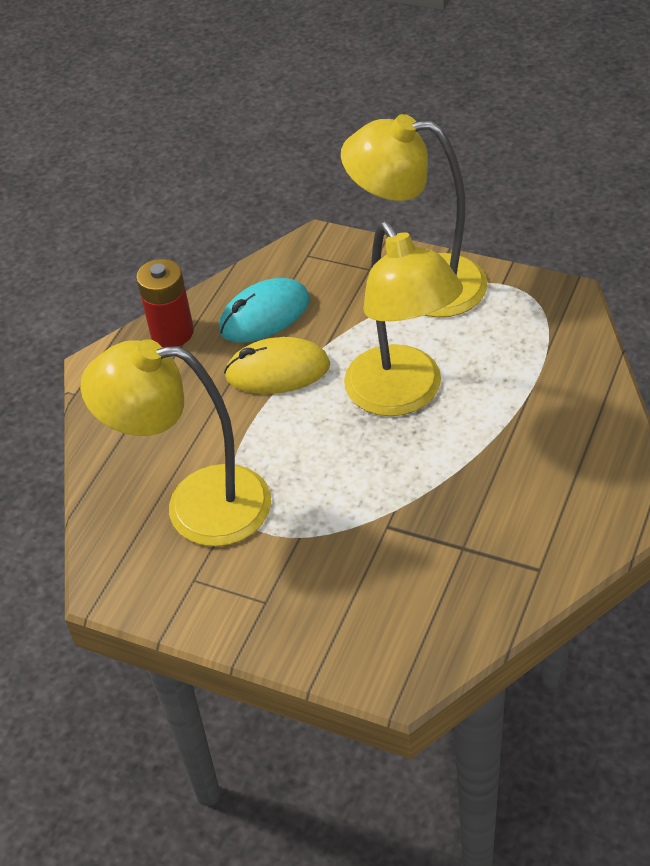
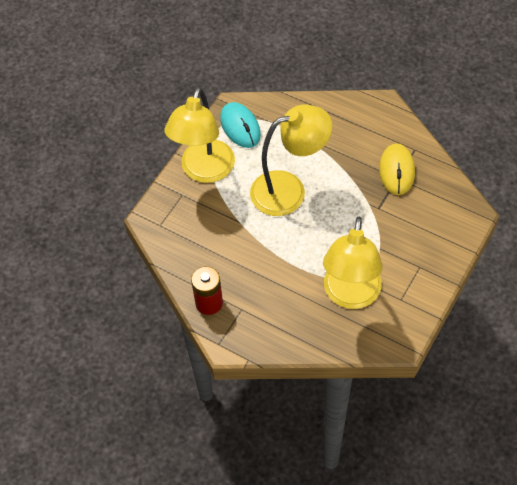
camera: 85 degrees left, 10 degrees up
(264, 315) = (207, 251): turquoise mouse -> turquoise mouse (240, 127)
(277, 371) = (256, 248): yellow mouse -> yellow mouse (396, 171)

